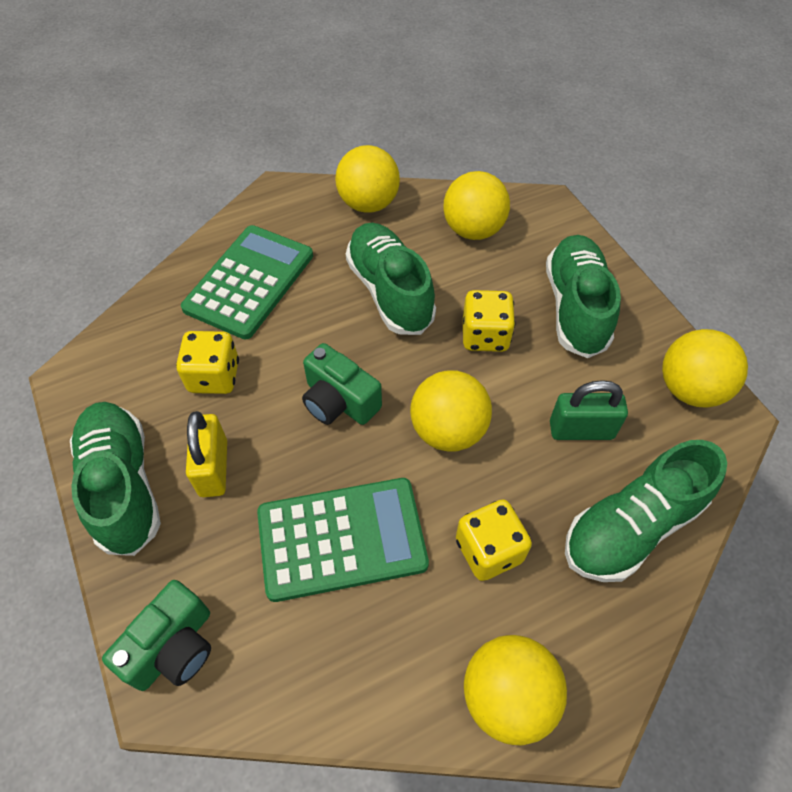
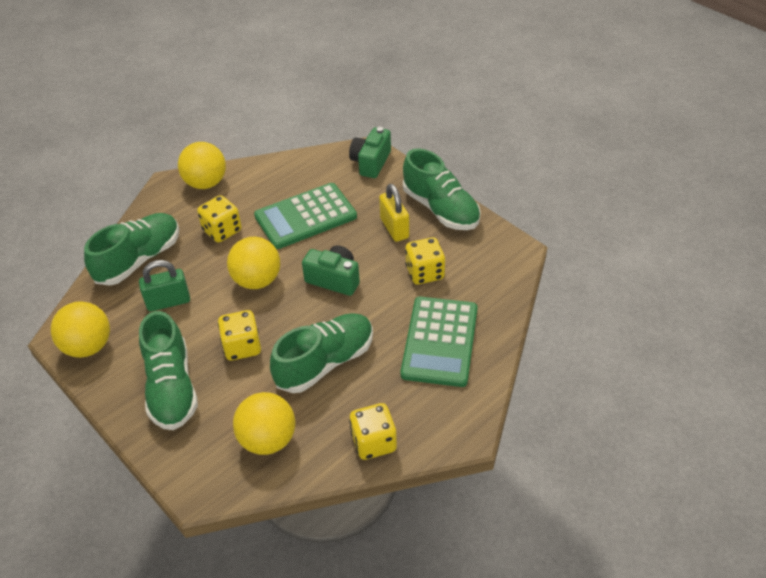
camera: 165 degrees right, 10 degrees down
(368, 204) = (374, 442): yellow ball -> yellow dice
(390, 291) = (325, 362): green shoe -> green shoe turned 90 degrees counterclockwise

